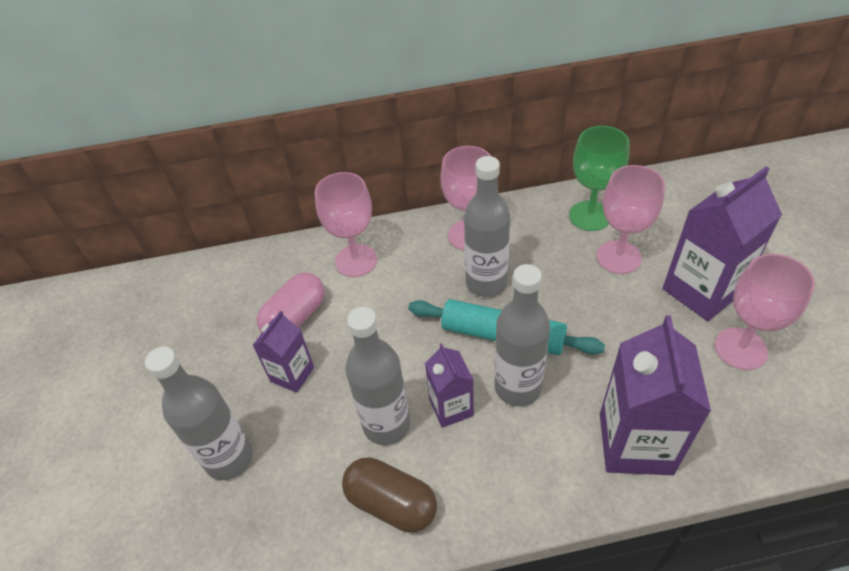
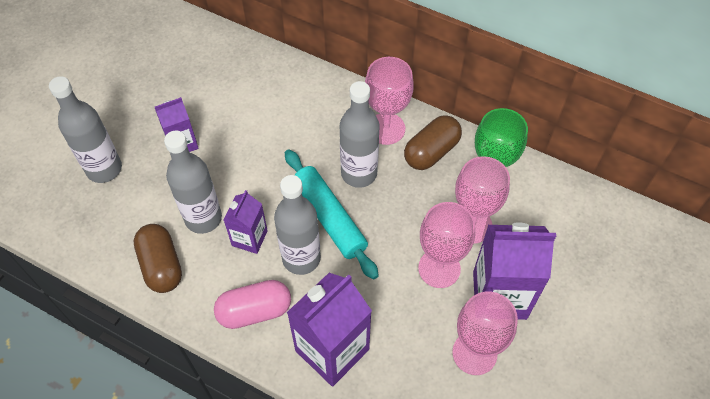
camera: 35 degrees right, 10 degrees up
(295, 317) = (218, 106): pink capsule -> pink capsule (254, 311)
(356, 260) = (293, 92): pink goblet -> pink goblet (439, 268)
(524, 227) = (431, 152): none -> brown capsule

